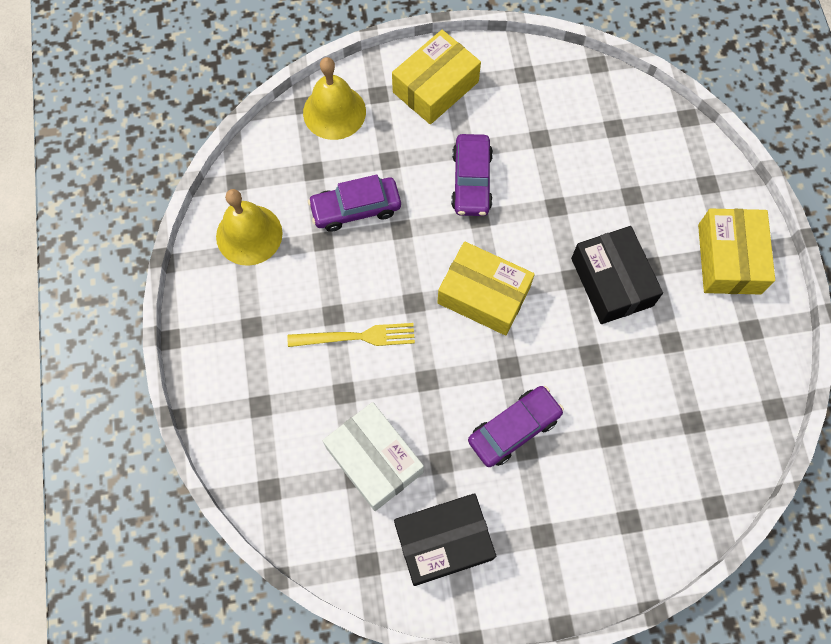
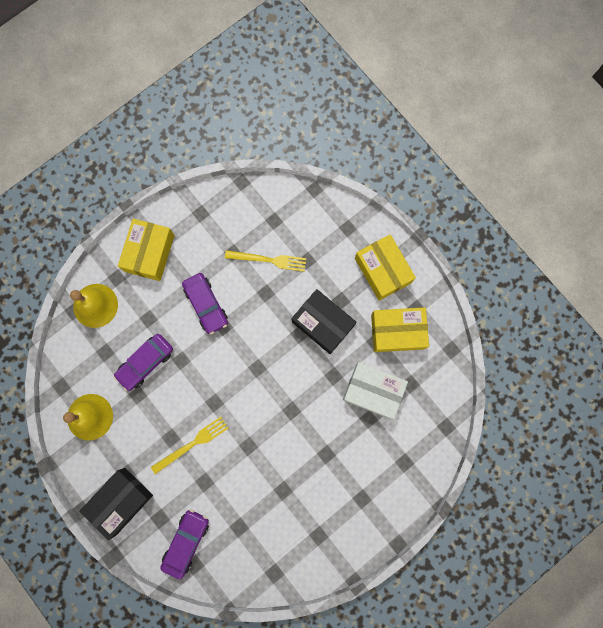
camera: 30 degrees left, 10 degrees up
(374, 460) = (244, 511): white box -> white box (373, 391)
(443, 542) = (309, 535): black box -> black box (120, 501)
(483, 295) = (253, 374): yellow box -> yellow box (397, 331)
(514, 429) = (313, 446): purple car -> purple car (186, 542)
(582, 170) = (269, 260): none -> yellow fork

